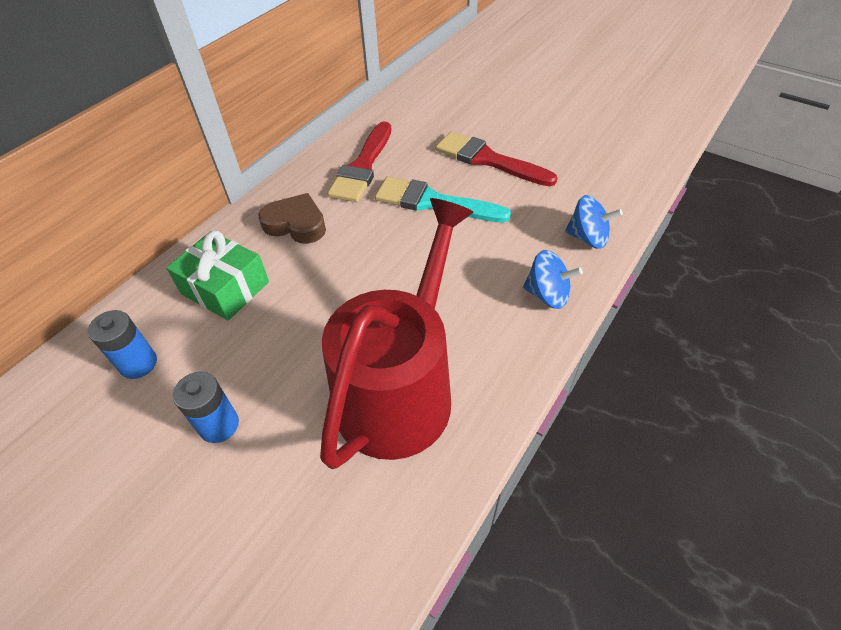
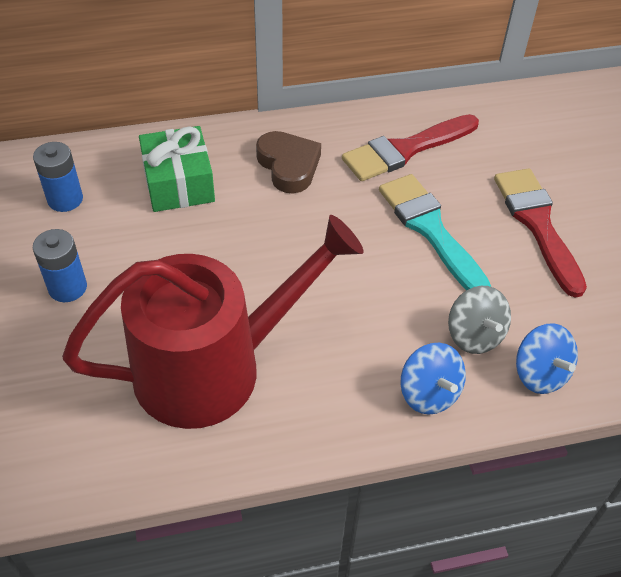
camera: 40 degrees right, 0 degrees up
(530, 243) = (474, 335): none -> grey spinning top

